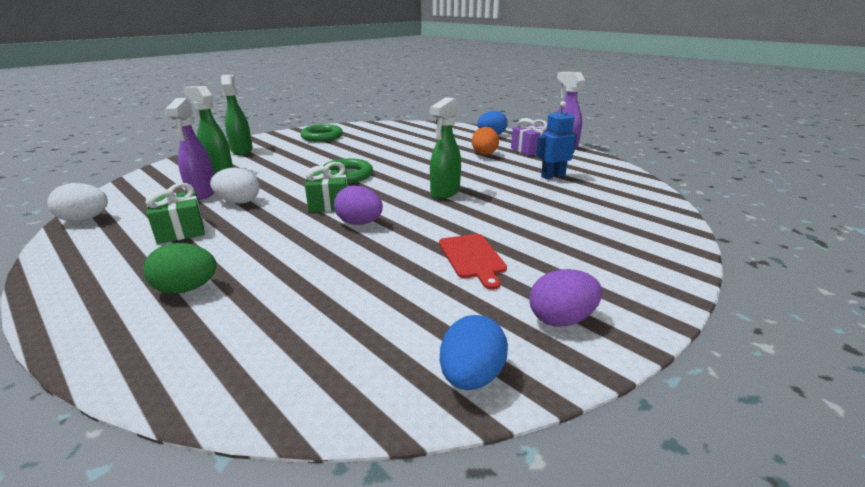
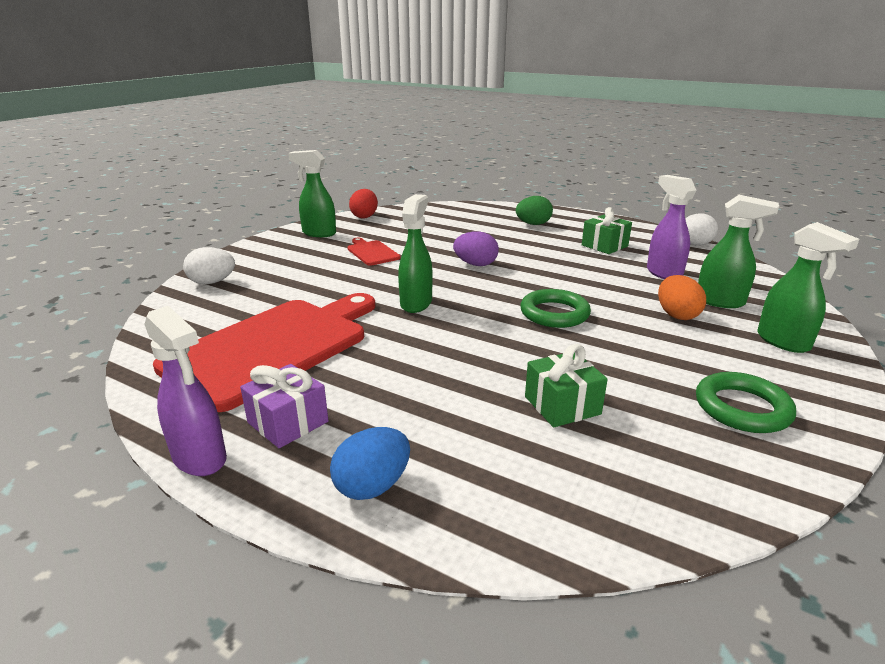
camera: 165 degrees right, 0 degrees up
(239, 202) = (610, 269): white egg -> white egg (212, 282)
(329, 203) = (524, 277): green gift -> green gift (562, 405)
(471, 376) = (364, 216): blue egg -> red egg
(484, 154) = (380, 390): orange egg -> orange egg (676, 315)
(552, 176) = (274, 347): blue robot -> red cutting board
(561, 319) = (318, 233): purple egg -> green spray bottle

